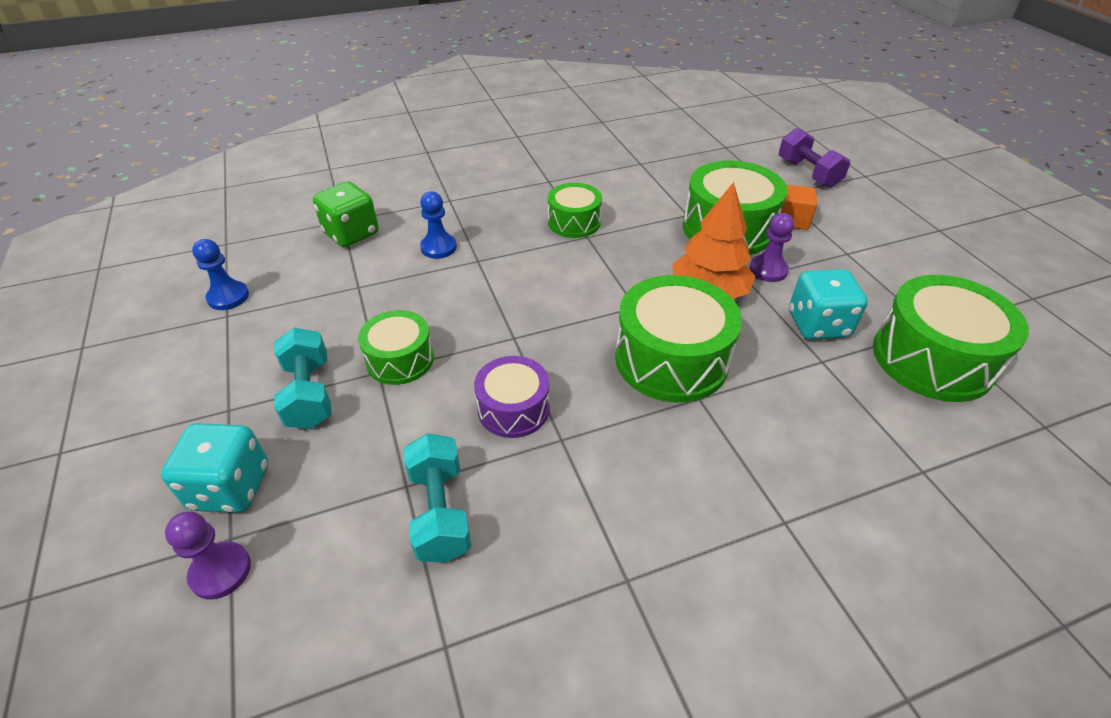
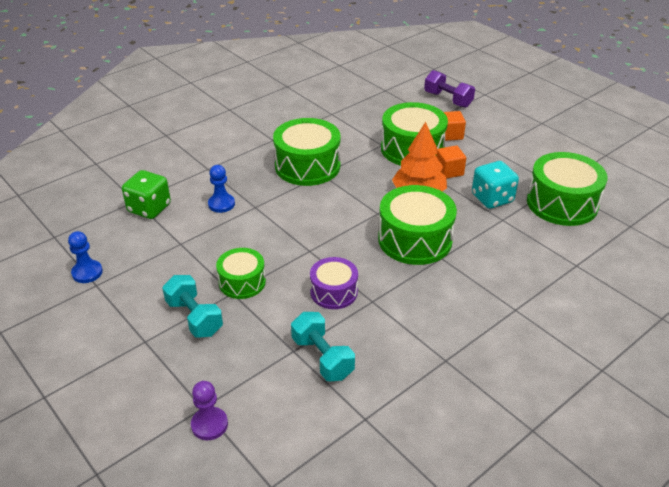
camera: 20 degrees left, 5 degrees down
(230, 487) = (181, 382): turquoise dice -> none
(574, 222) = (307, 166): green drum -> green drum, size x1.69
(768, 270) = (449, 171): purple pawn -> orange cube

